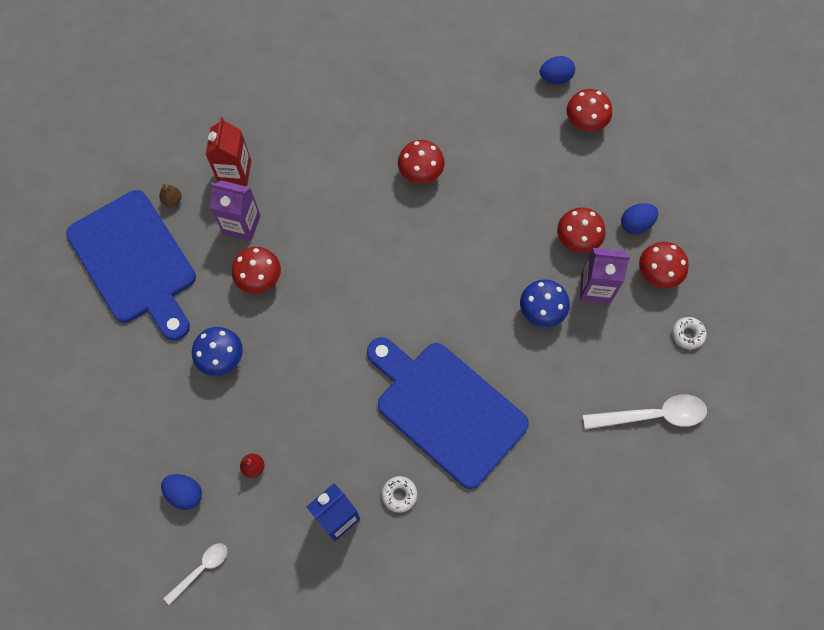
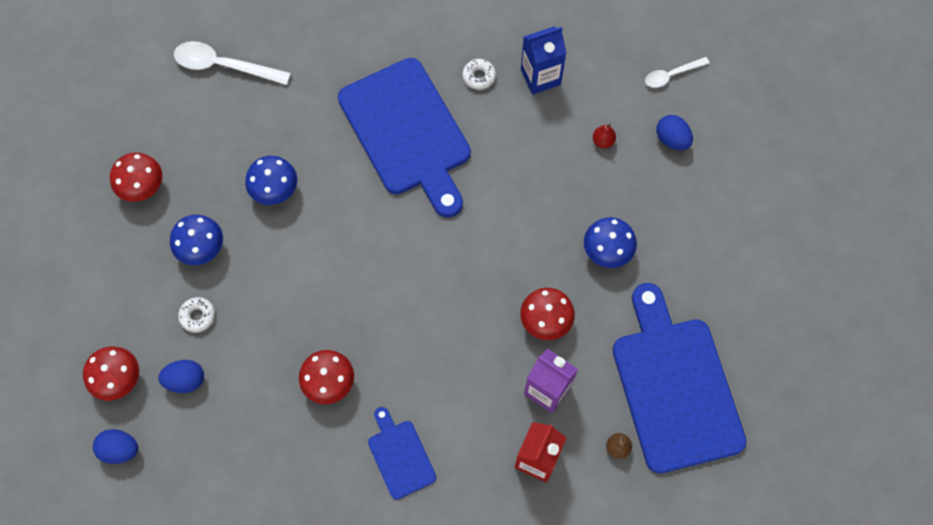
camera: 160 degrees left, 0 degrees up
(343, 140) = (400, 456): none -> blue cutting board
(577, 240) = (201, 248): red mushroom -> blue mushroom
(595, 288) = (210, 194): purple carton -> none
(636, 224) = (133, 244): blue egg -> blue egg (186, 380)
(687, 334) = (149, 122): white donut -> white donut (197, 316)

